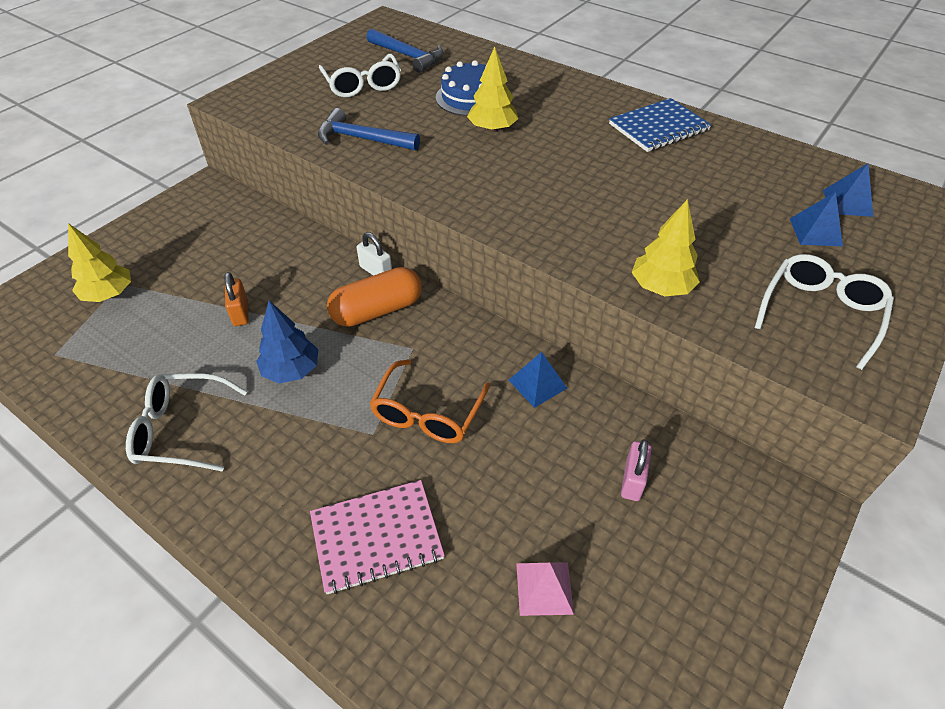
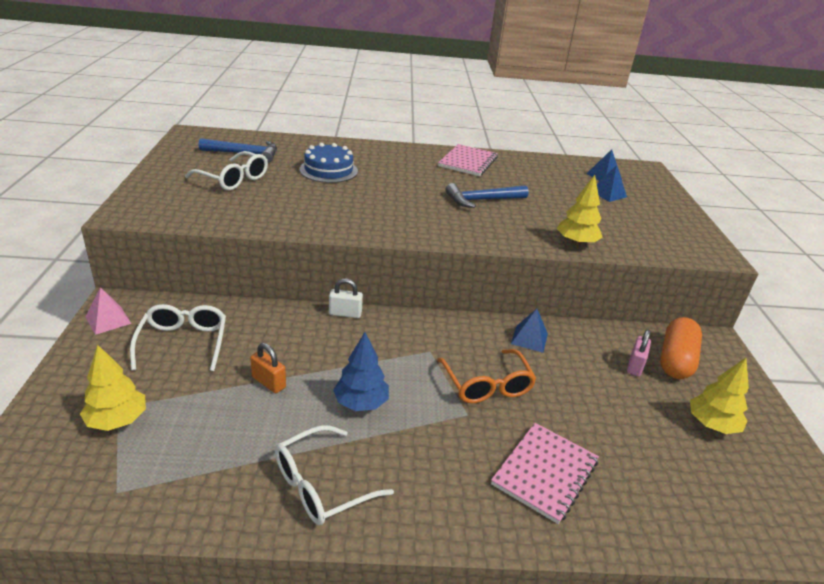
camera: 40 degrees left, 15 degrees down
(362, 139) = (283, 214): blue hammer -> blue hammer (482, 200)
(377, 310) = (377, 338): orange capsule -> orange capsule (675, 360)
(492, 129) = (369, 186): yellow tree -> yellow tree (711, 425)
(544, 588) = (661, 444): pink pyramid -> pink pyramid (108, 320)
(632, 480) = (635, 366): pink padlock -> pink padlock turned 45 degrees clockwise
(658, 127) = (468, 162): blue notebook -> pink notebook
(820, 313) = (657, 230): white glasses -> white glasses (183, 342)

